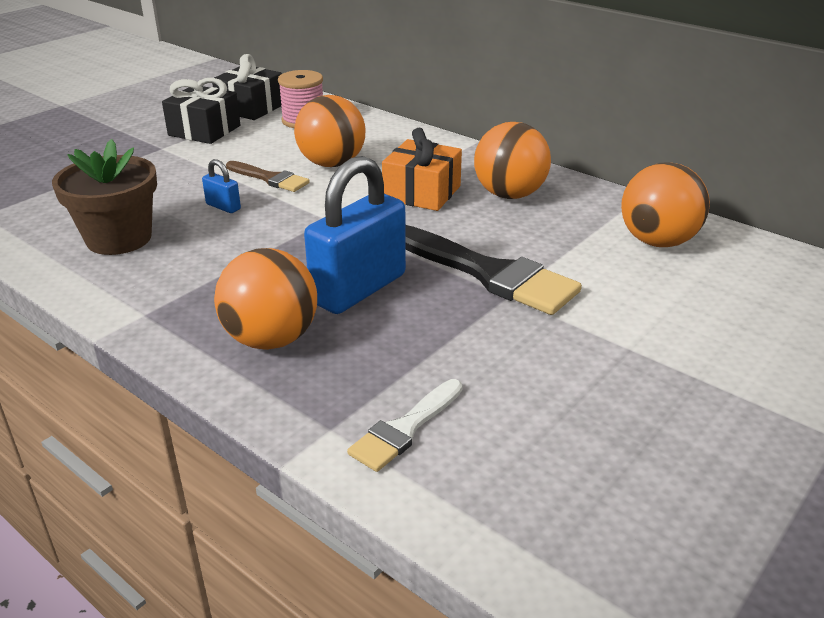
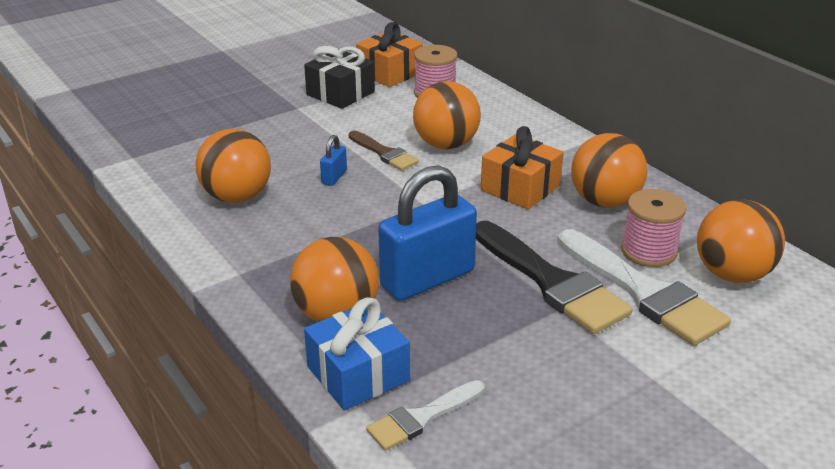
camera: 15 degrees right, 0 degrees up
(119, 238) = (237, 197): brown flower pot -> orange ball
(223, 207) = (334, 177): blue padlock -> blue padlock turned 60 degrees clockwise
(250, 108) = (390, 73): black gift -> orange gift
(316, 396) = (358, 374): none -> blue gift
(570, 232) = (649, 251): none -> pink spool
(582, 269) = (643, 292): none -> white brush

